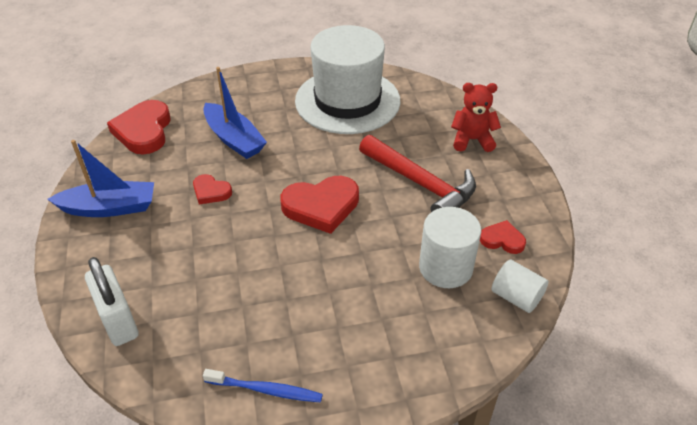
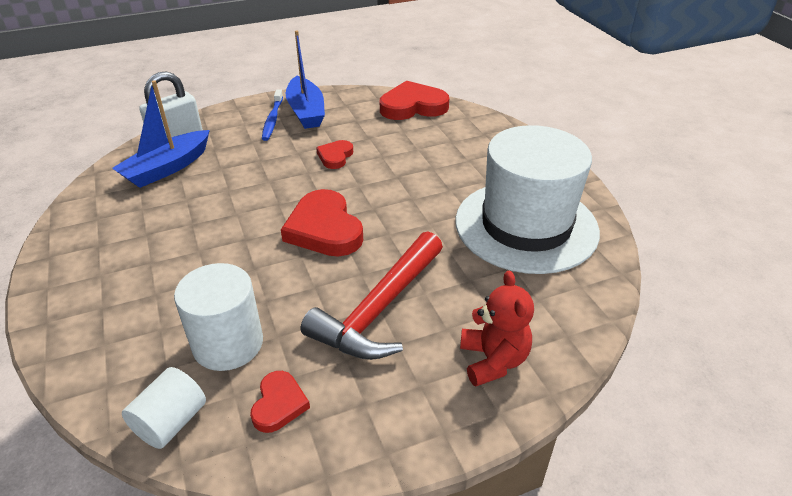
camera: 80 degrees right, 5 degrees down
(234, 139) = (419, 156): blue boat -> blue boat (167, 168)
(266, 390) = (87, 227): blue toothbrush -> blue toothbrush (272, 119)

